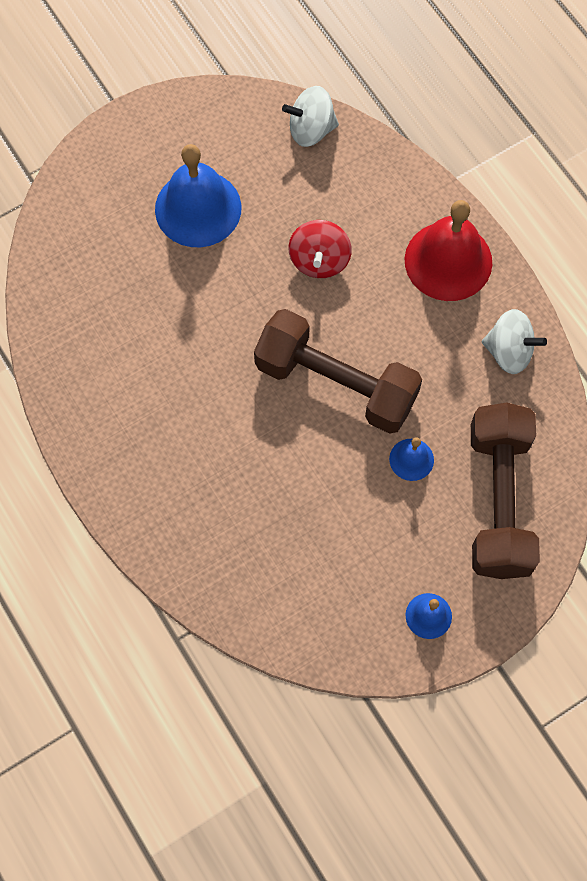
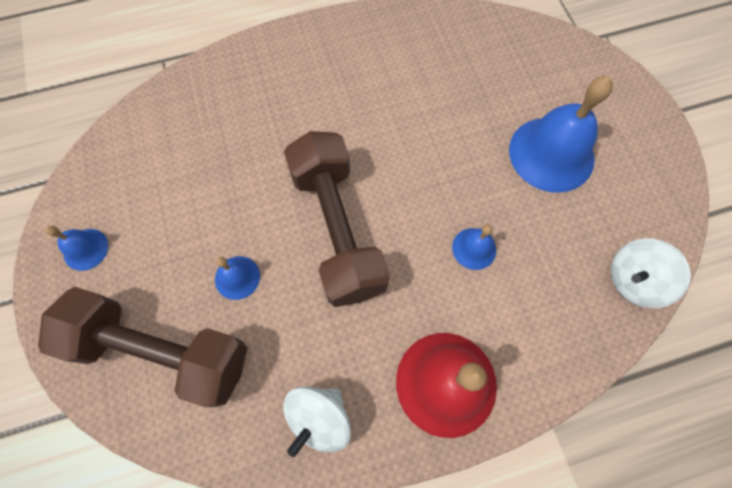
camera: 105 degrees right, 0 degrees up
(311, 129) = (633, 280): white spinning top -> white spinning top turned 120 degrees counterclockwise
(319, 260) = (474, 248): red spinning top -> blue bell
(336, 383) = (337, 229): brown dumbbell -> brown dumbbell turned 60 degrees counterclockwise

